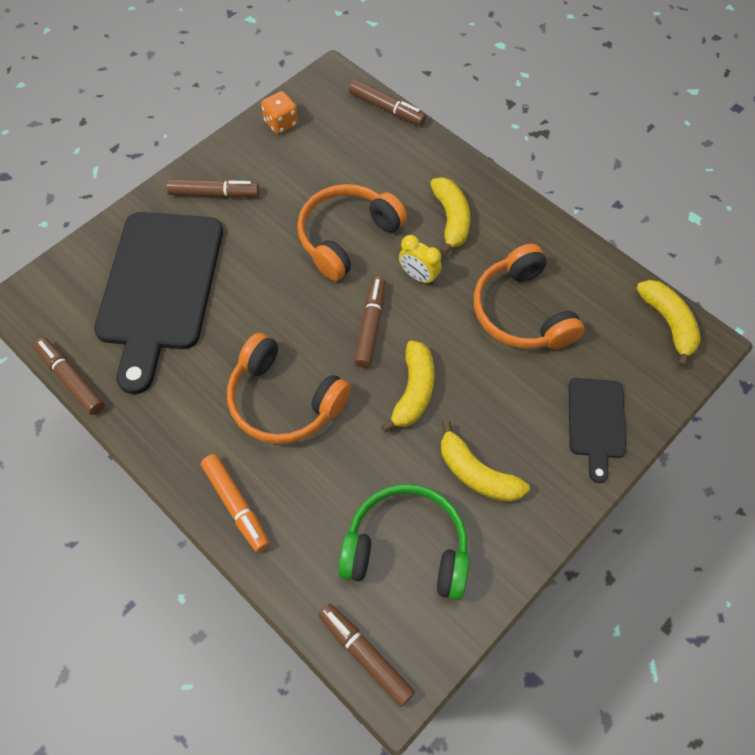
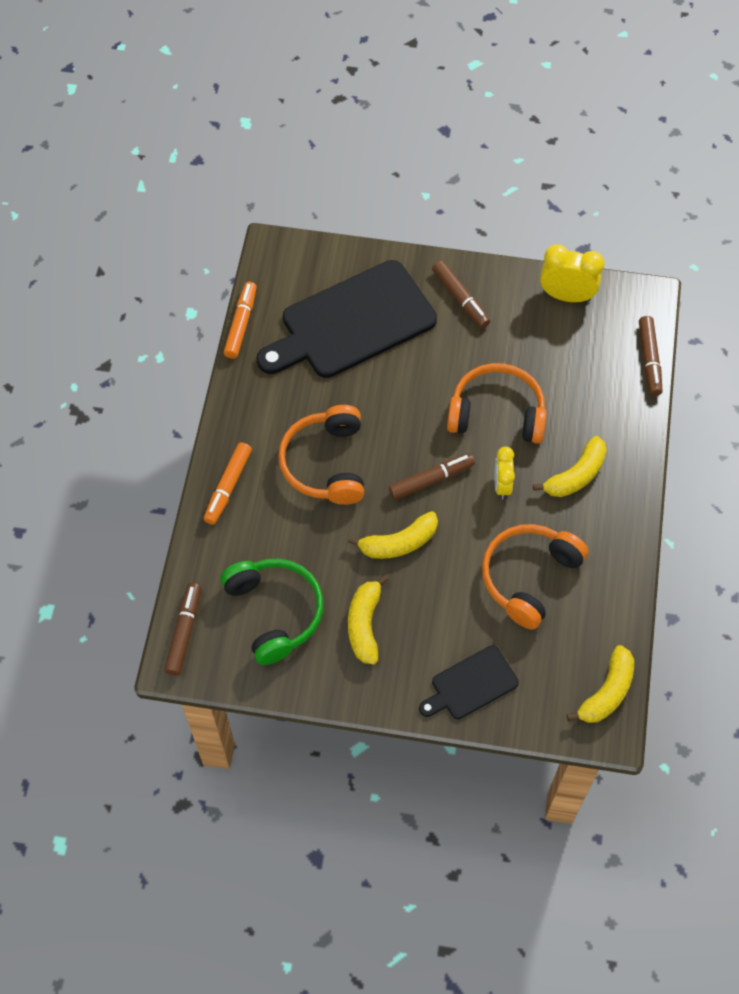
camera: 55 degrees right, 0 degrees up
(71, 379) = (241, 324): brown marker -> orange marker
(281, 123) = (566, 296): orange dice -> yellow clock

